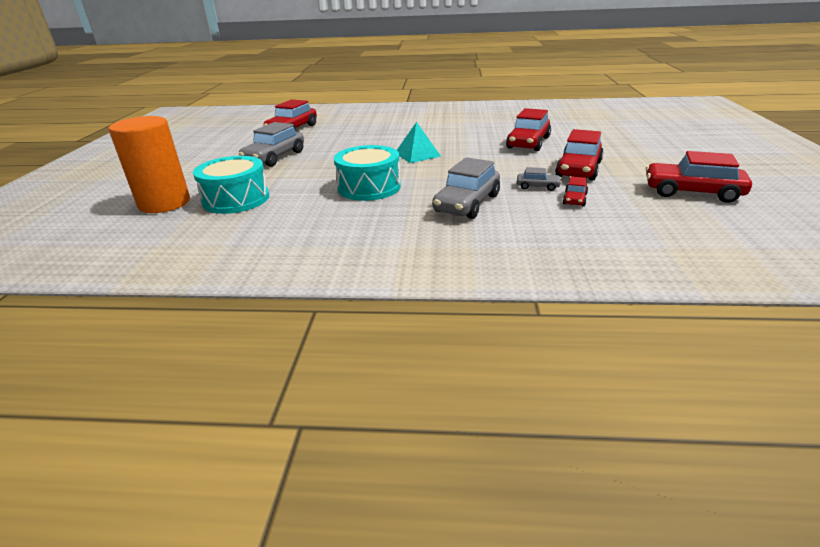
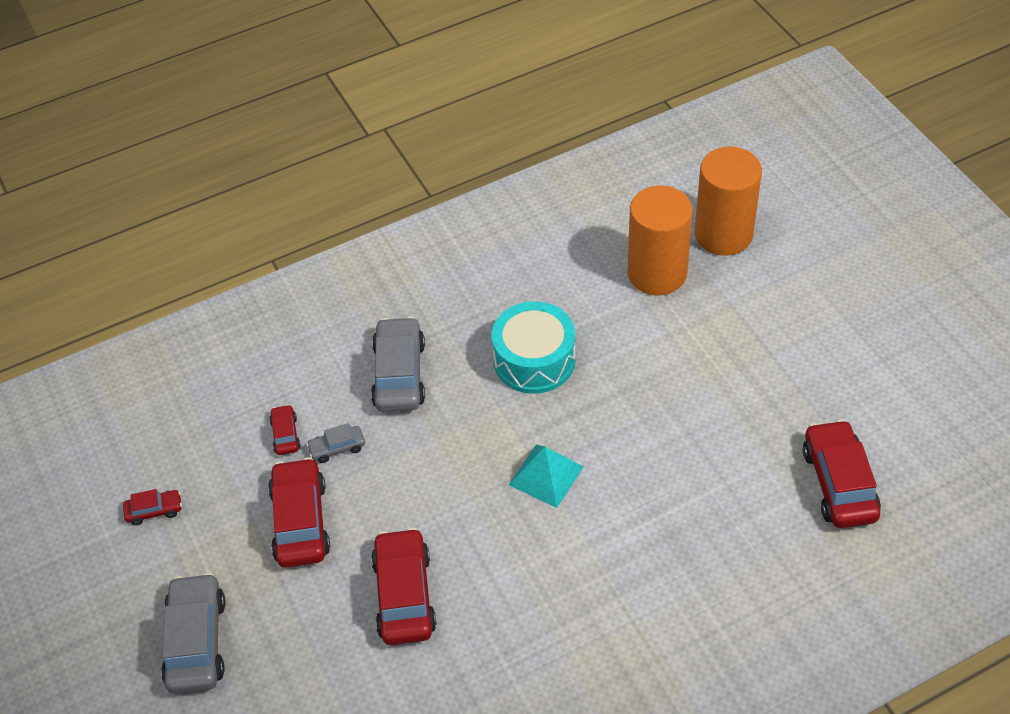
camera: 150 degrees right, 20 degrees up
(236, 199) = (657, 273): turquoise drum -> orange cylinder
(275, 157) = (738, 378): grey car -> grey car (196, 641)
(692, 192) = (154, 510): red car -> red car, size x0.50

